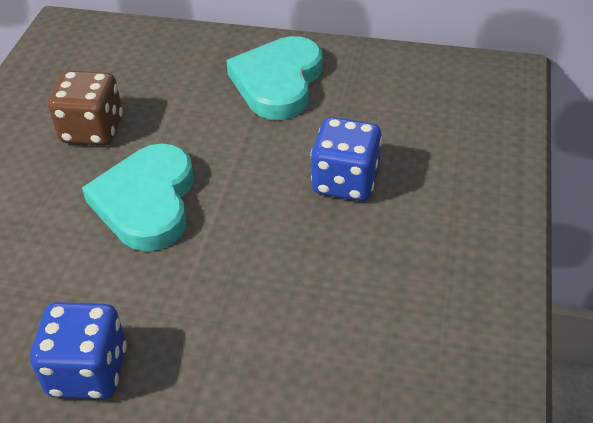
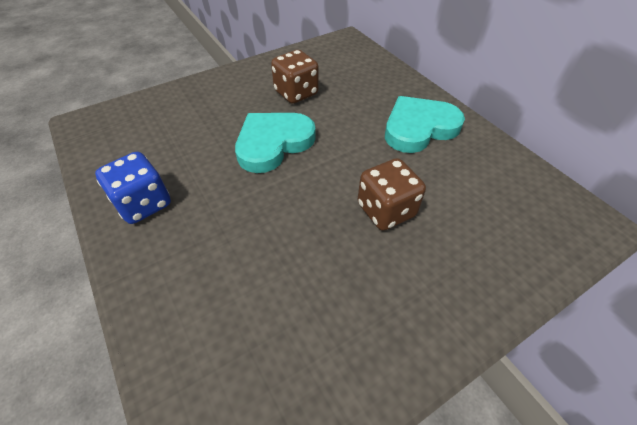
camera: 45 degrees right, 5 degrees up
(345, 181) = (386, 210): blue dice -> brown dice

